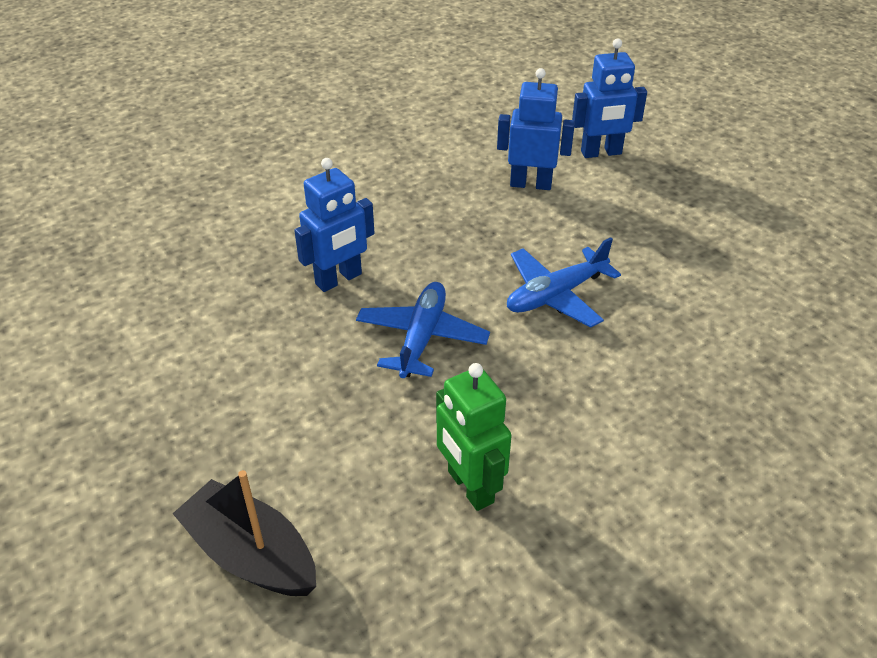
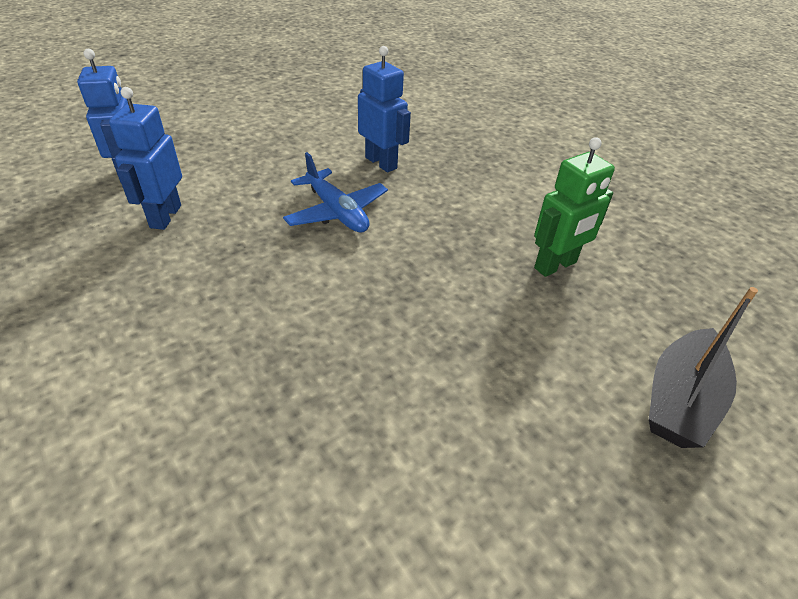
camera: 95 degrees left, 0 degrees up
(339, 279) = (299, 362): blue robot -> blue robot (381, 163)
(422, 338) = (393, 293): blue plane -> none

